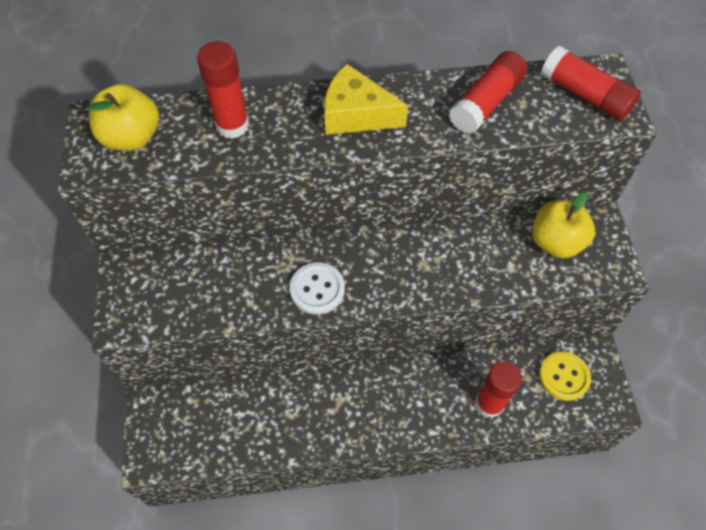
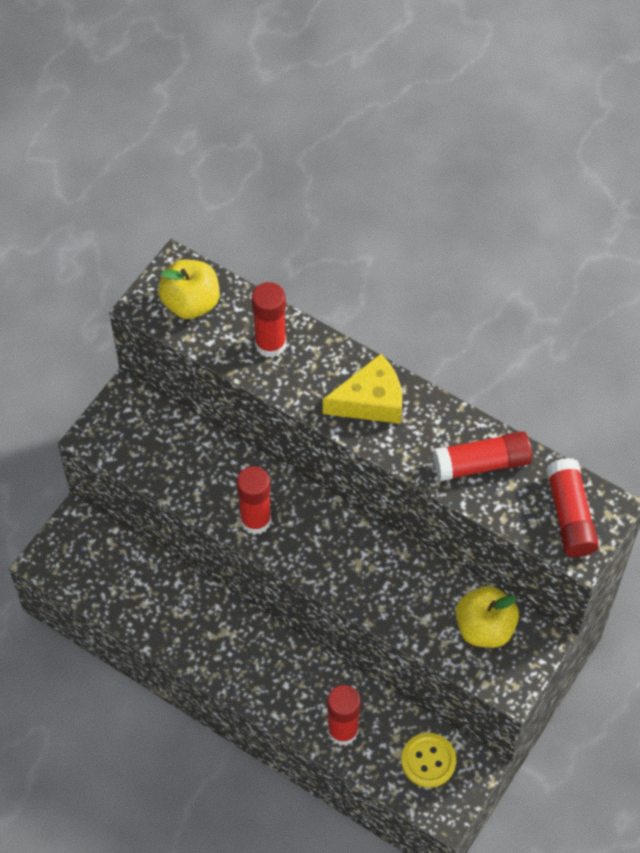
camera: 40 degrees right, 0 degrees up
(317, 289) = (255, 520): white button -> red glue stick
(356, 114) = (370, 401): yellow cheese -> yellow cheese turned 105 degrees clockwise

